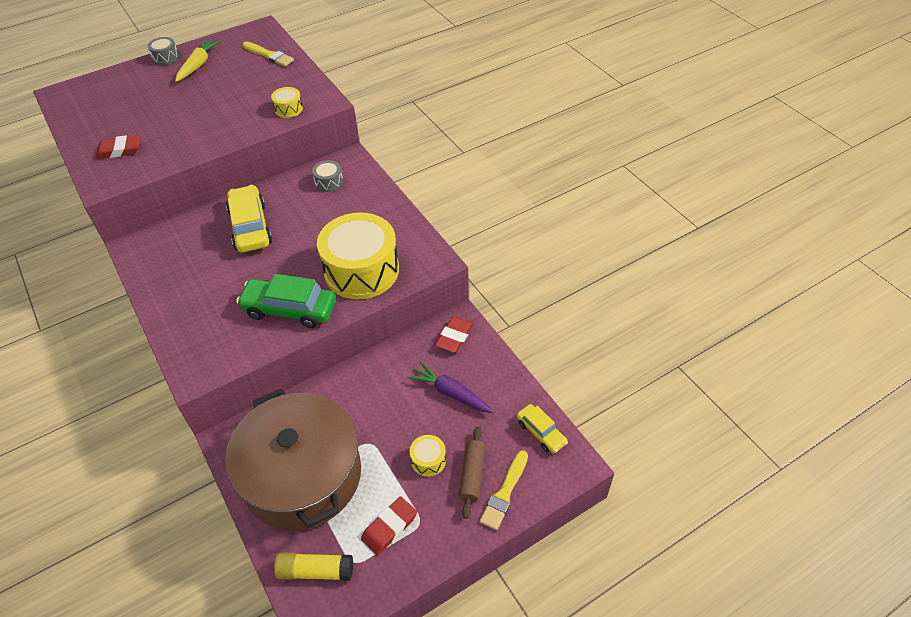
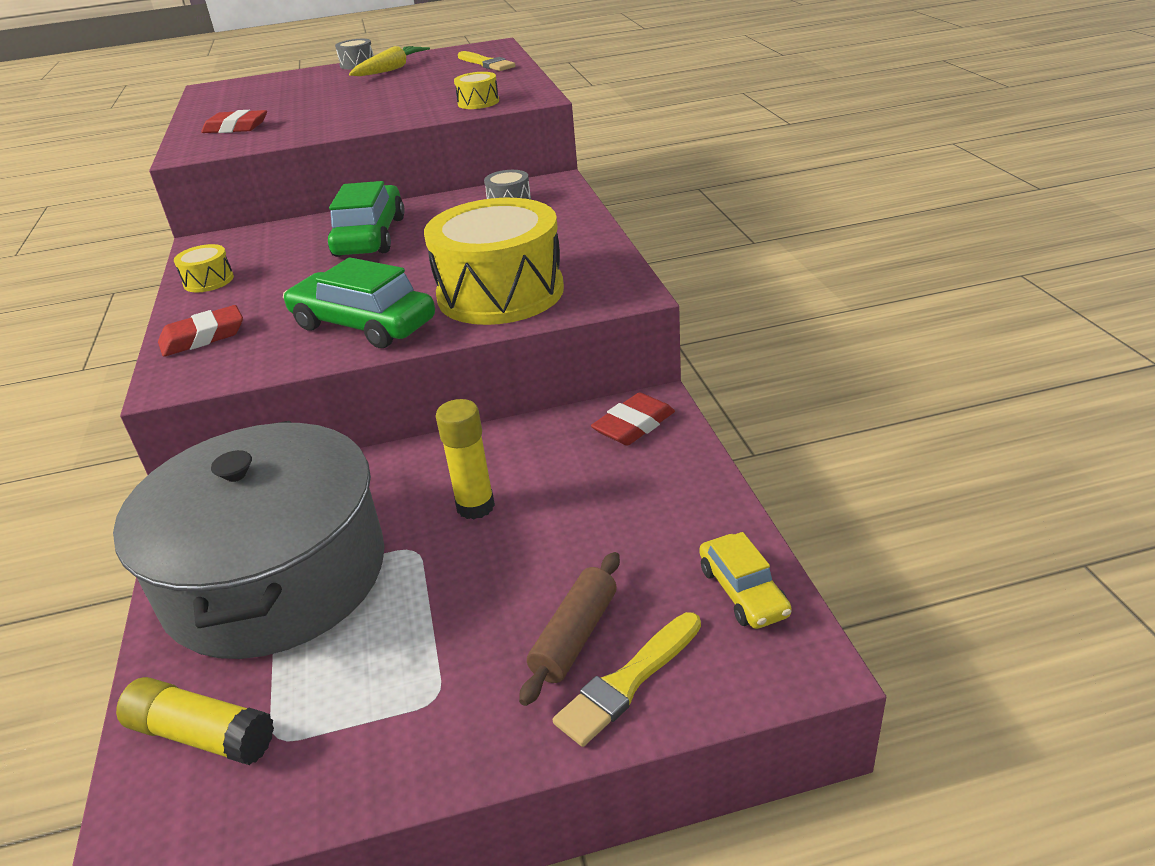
camera: 20 degrees right, 15 degrees down
(250, 227) = (370, 237): yellow car -> green car
(302, 475) = (275, 575): brown pot -> grey pot
(389, 527) = (375, 692): red eraser -> red eraser (203, 337)
(390, 408) = (475, 506): none -> yellow glue stick
(428, 460) = (503, 595): yellow drum -> yellow drum (208, 281)
(451, 393) = (592, 501): purple carrot -> none

